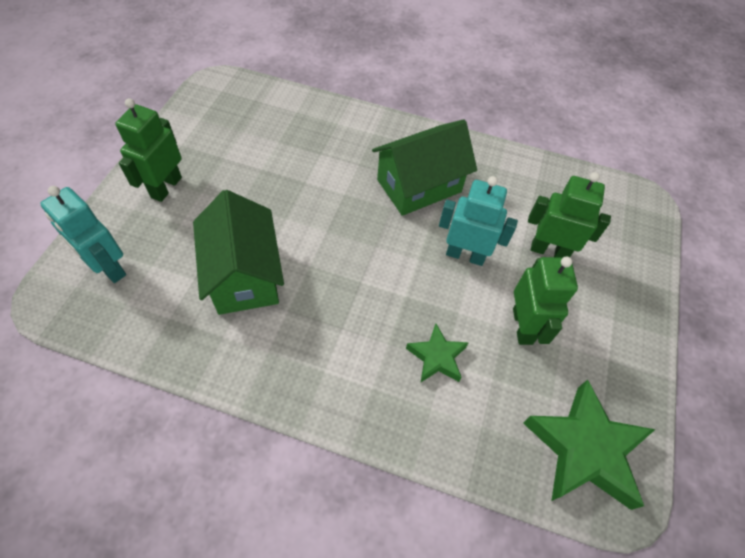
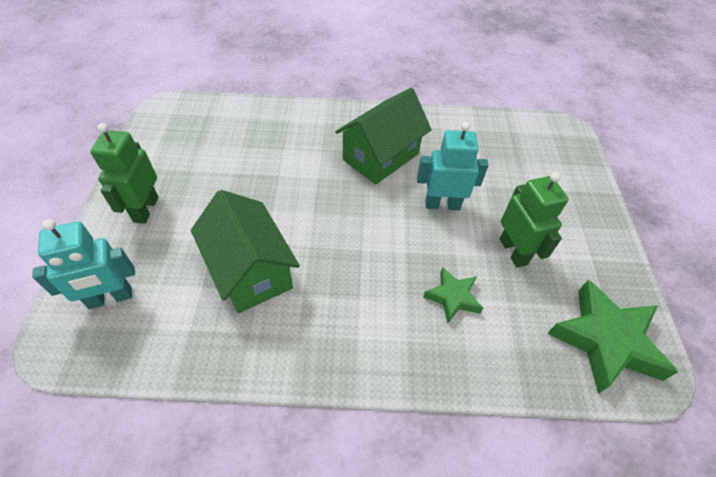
camera: 15 degrees left, 5 degrees down
(108, 268) = (110, 298): turquoise robot -> turquoise robot turned 45 degrees counterclockwise
(549, 250) = (509, 184): green robot -> none

